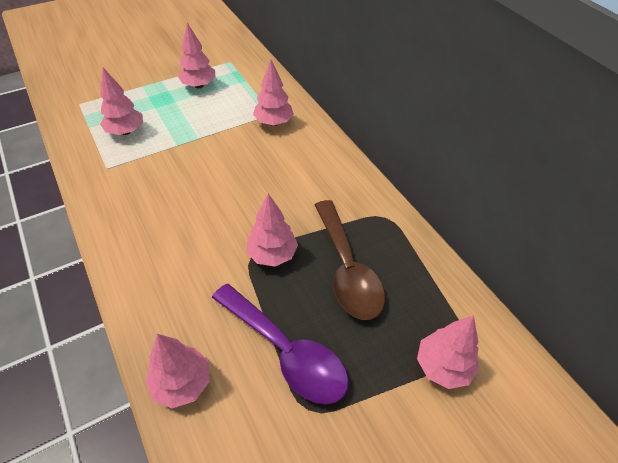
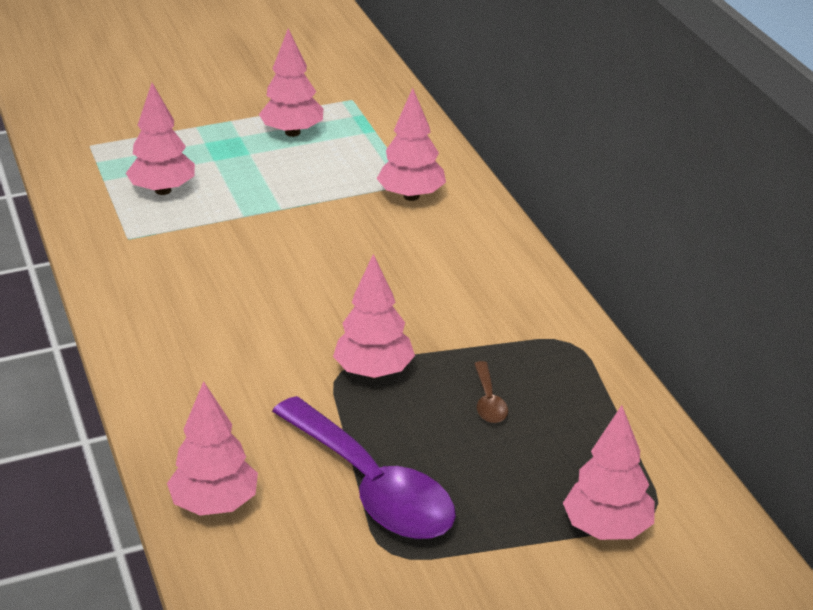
camera: 10 degrees right, 15 degrees down
(347, 269) = (488, 401): brown spoon -> brown spoon, size x0.41

